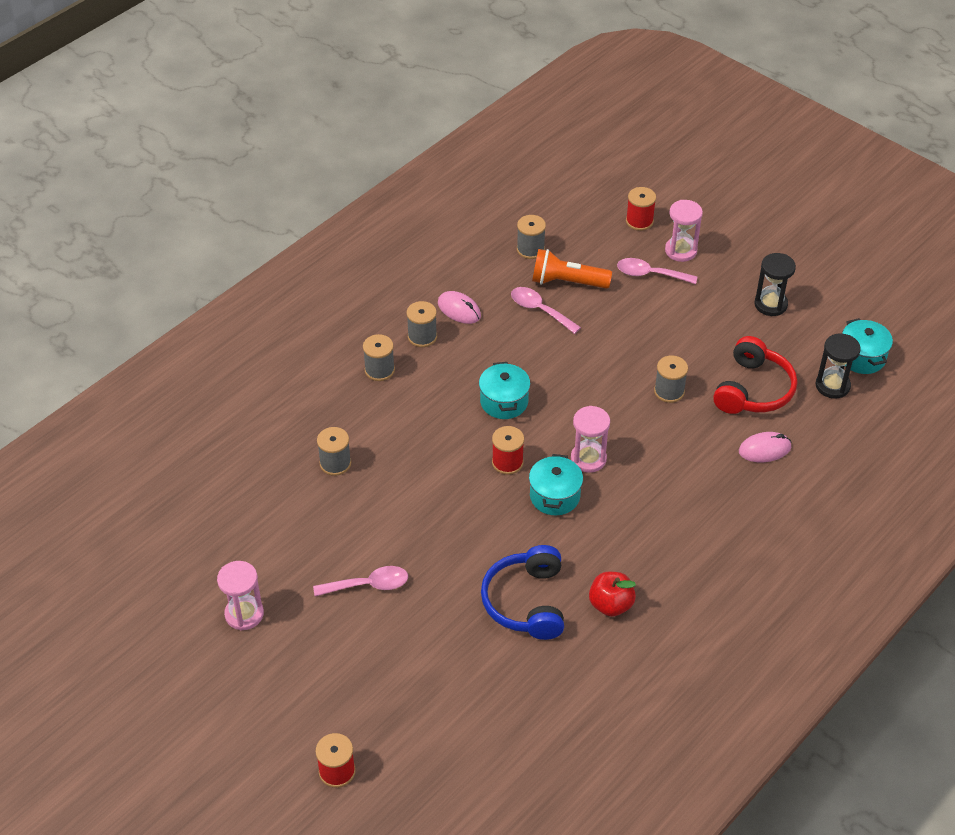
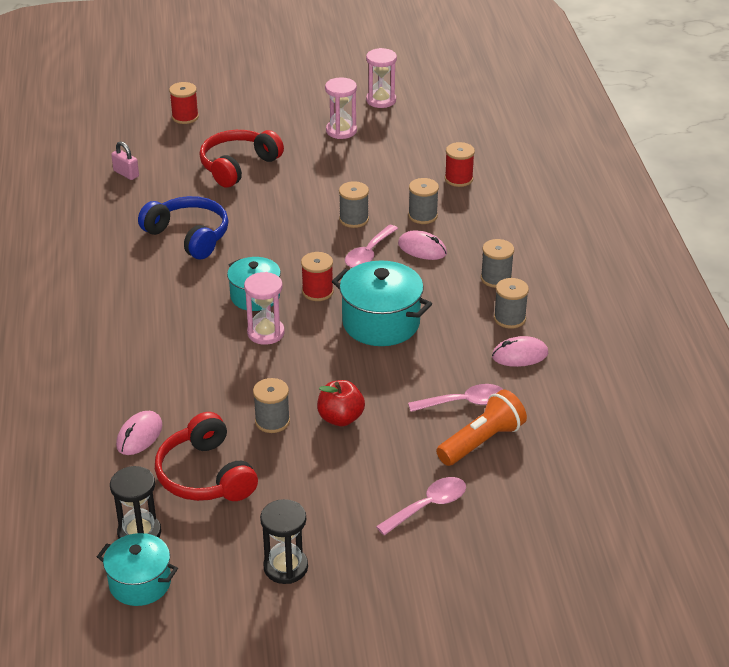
camera: 130 degrees right, 10 degrees down
(368, 585) = (296, 182): pink spoon -> pink spoon (369, 253)
(384, 435) = (422, 249): none -> pink mouse
(384, 651) = (238, 166): none -> red headphones
(485, 734) = (126, 174): none -> pink padlock
(504, 402) = (381, 323): turquoise pot -> turquoise pot, size x1.53
(530, 249) = (555, 444): grey spool -> grey spool (354, 219)
(611, 605) = (132, 269): red apple -> red apple (340, 418)
(639, 221) = (516, 551): red spool -> red spool (458, 179)
(680, 251) = (436, 553): pink hourglass -> pink hourglass (381, 100)

